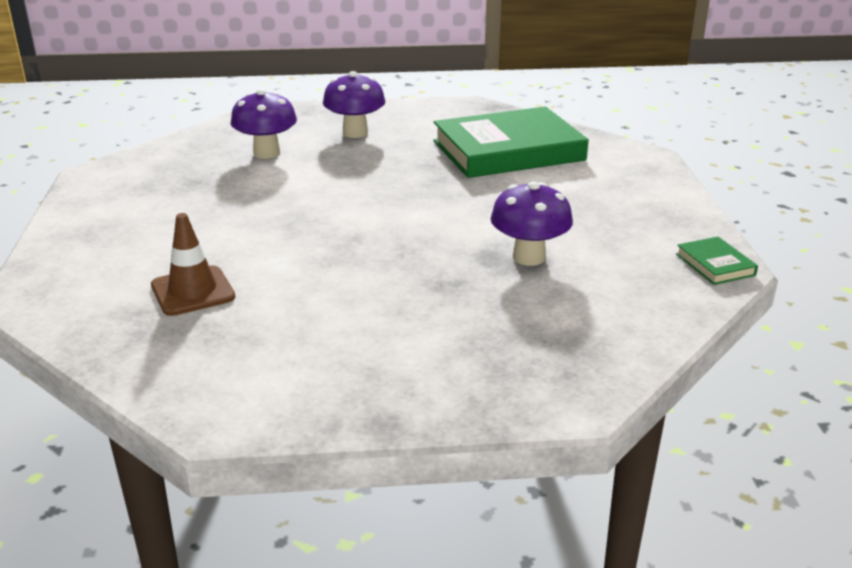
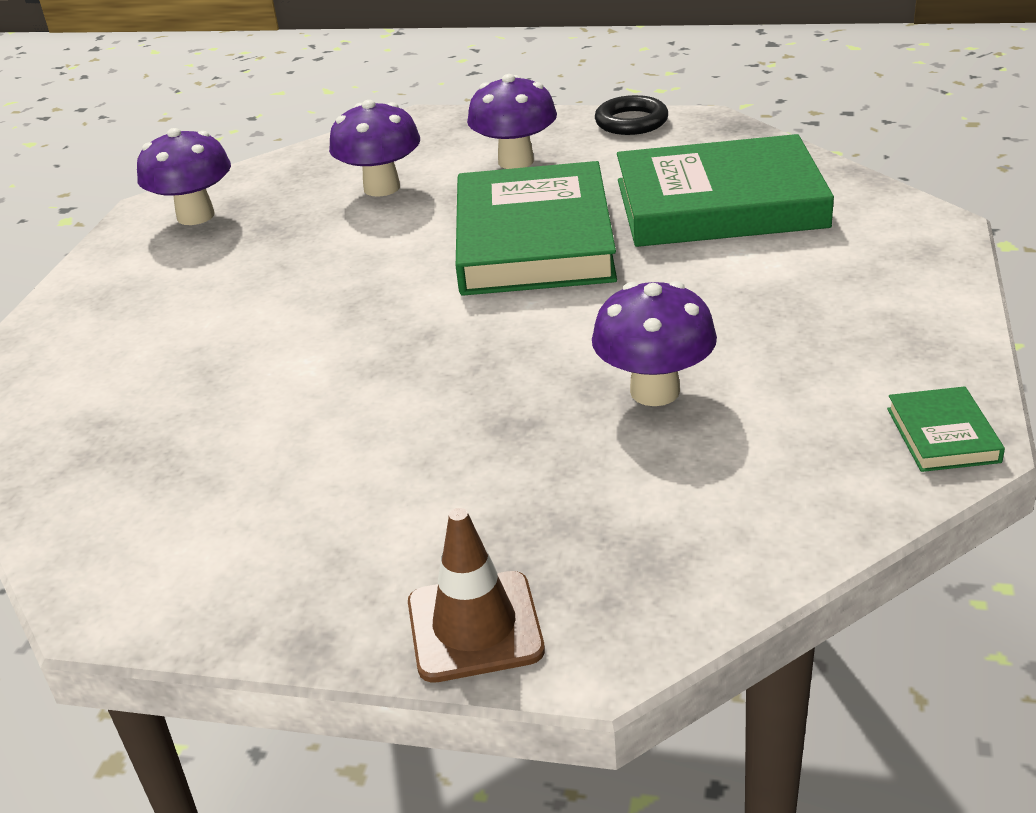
camera: 20 degrees right, 5 degrees up
(131, 178) = (196, 216): none -> purple mushroom
(193, 291) = (180, 398): brown traffic cone -> brown traffic cone (475, 627)
(396, 178) = (533, 240): none -> green book
(422, 107) = (631, 122): none -> black ring

